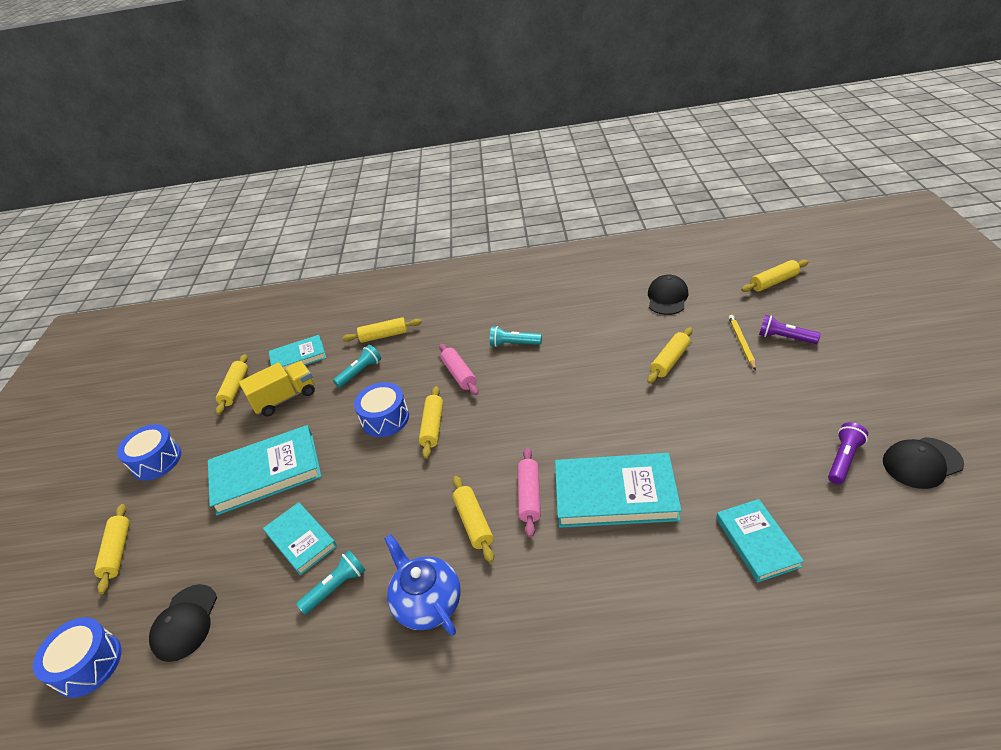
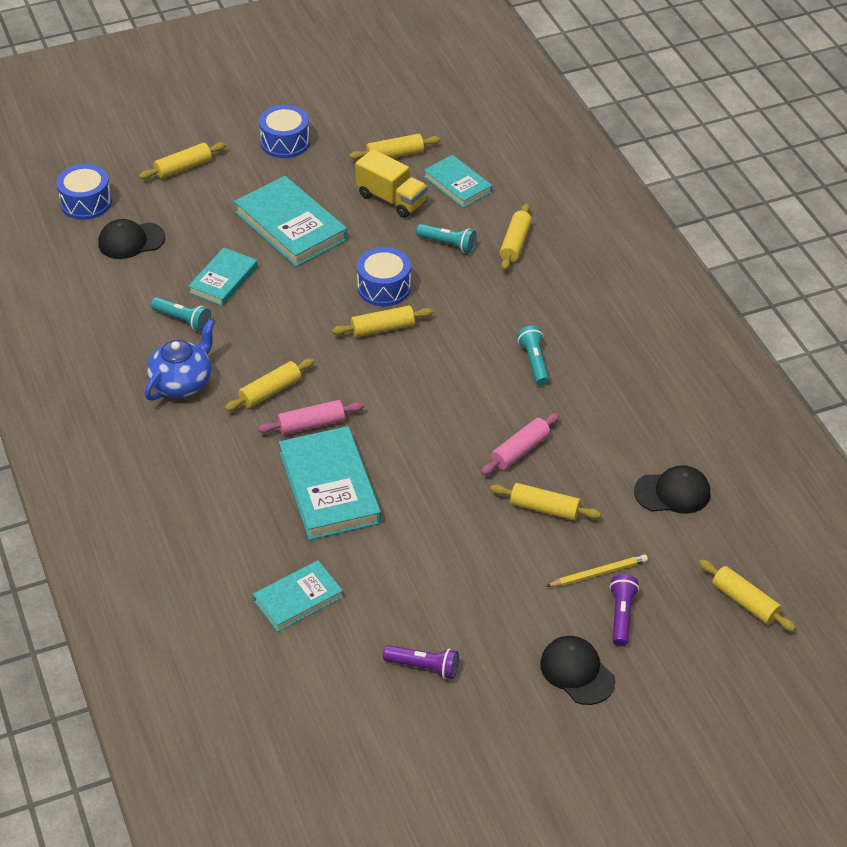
camera: 65 degrees right, 5 degrees up
(384, 336) = (515, 243): yellow rolling pin -> yellow rolling pin turned 45 degrees clockwise
(459, 374) = (468, 327): pink rolling pin -> pink rolling pin (520, 450)
(921, 463) = (435, 733): black cap -> black cap (577, 672)

